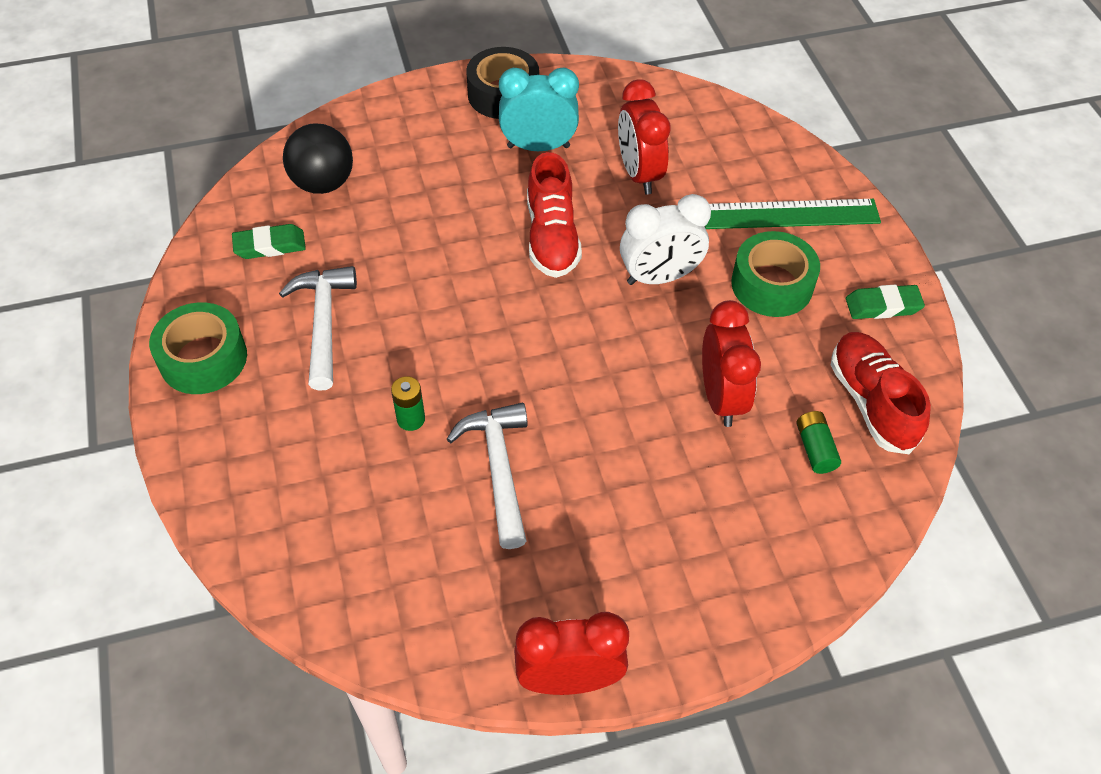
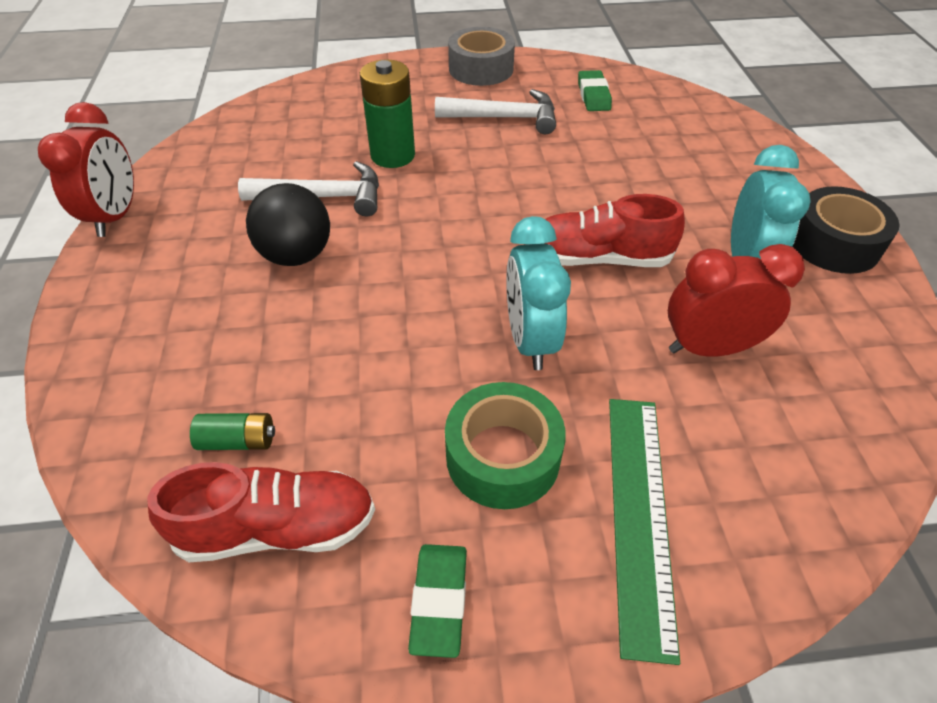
camera: 100 degrees right, 5 degrees down
(203, 358) = (481, 69): green tape -> grey tape
(323, 183) = (670, 121): black ball -> black ball (296, 255)
(411, 419) = (393, 155): green battery -> green battery, size x1.85
(659, 277) = (530, 340): white clock -> turquoise clock
(721, 397) = (342, 364): red clock -> none

